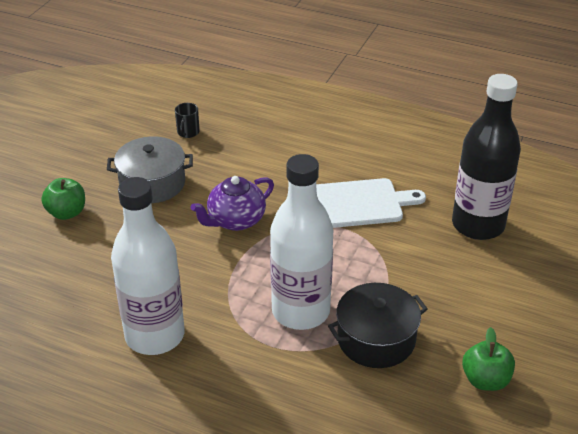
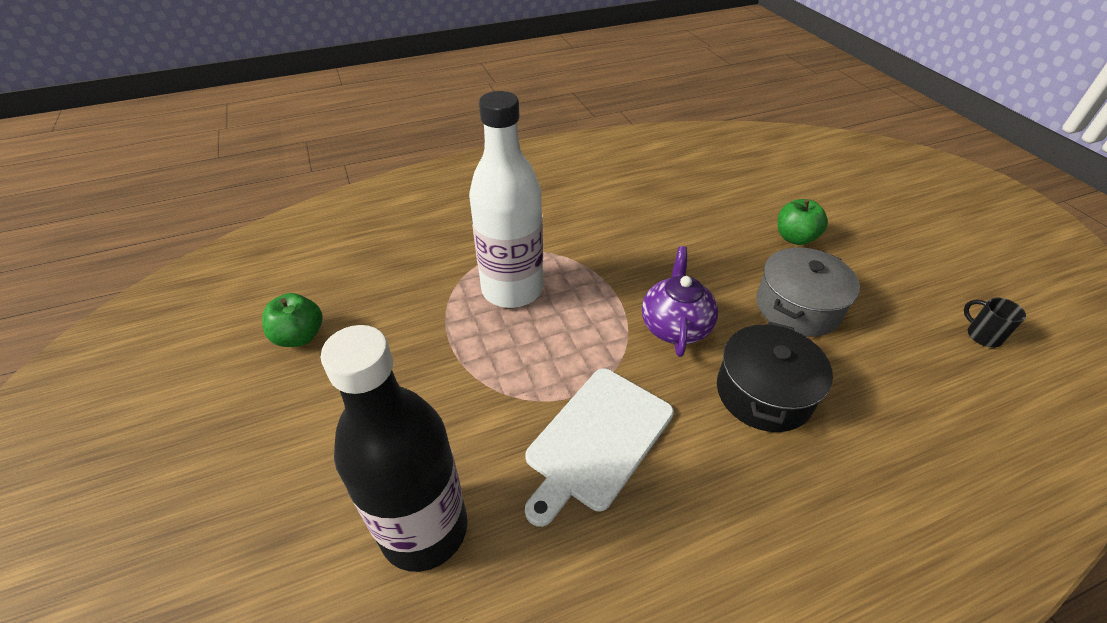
camera: 135 degrees right, 5 degrees up
(155, 335) = (589, 211): white bottle -> none
(188, 132) = (889, 390): black mug -> black mug (982, 335)
(376, 339) = (426, 309): black pot -> black pot (764, 393)

